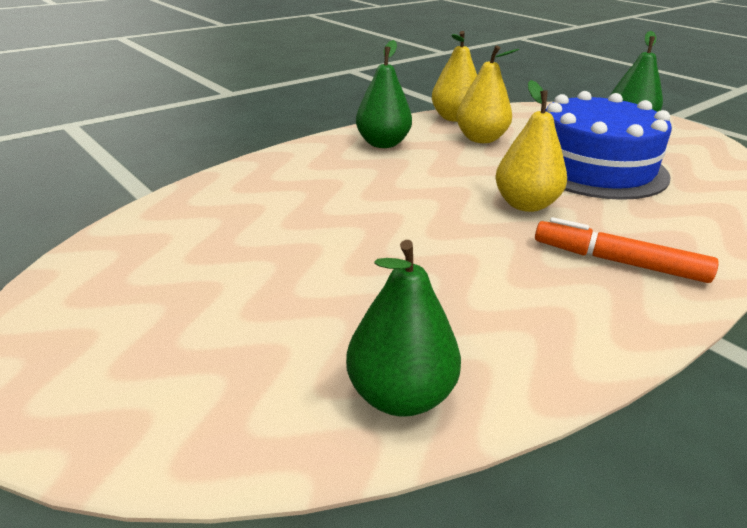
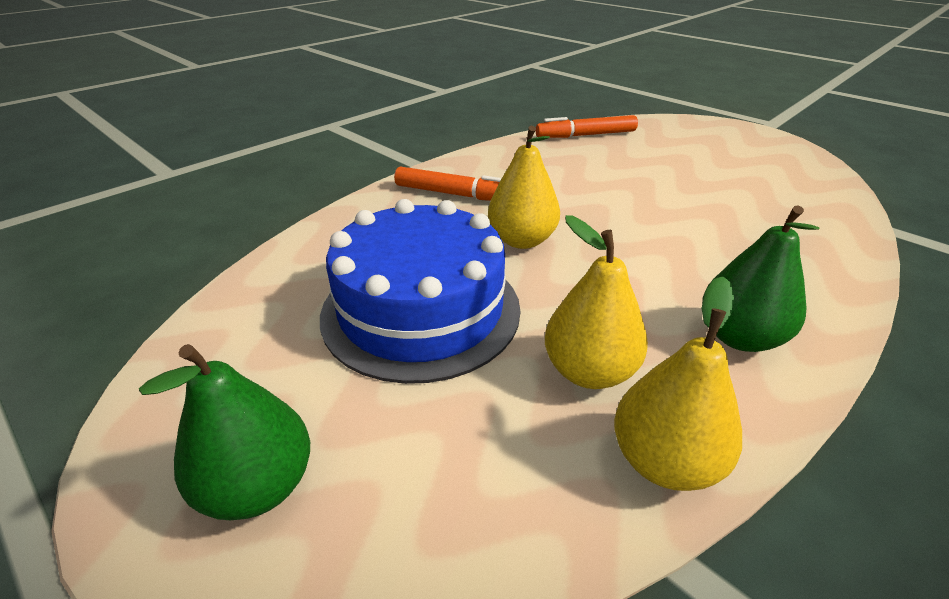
camera: 175 degrees right, 5 degrees up
(400, 395) = (585, 135): green pear -> orange marker

